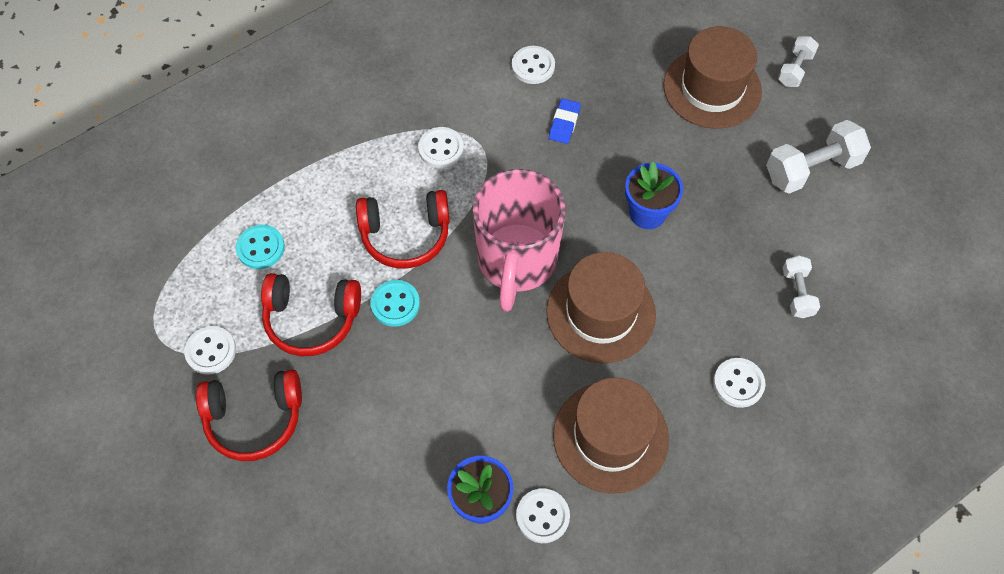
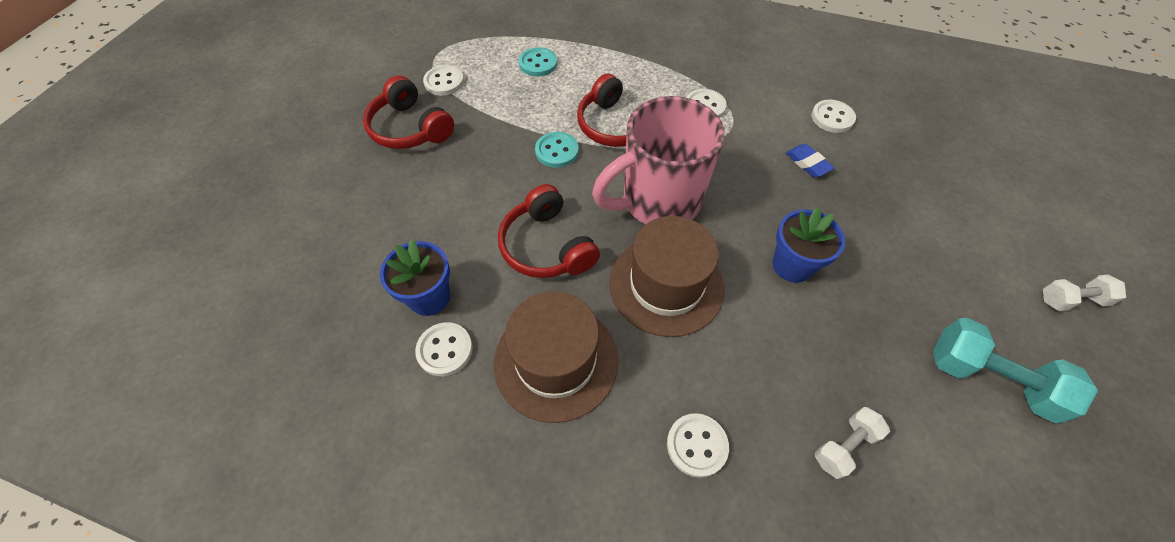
camera: 55 degrees right, 5 degrees down
(311, 319) = (507, 115): red headphones -> red headphones (547, 246)
(564, 123) = (807, 163): blue eraser -> blue eraser turned 75 degrees clockwise
(712, 88) = (965, 244): brown hat -> none
(811, 169) = (989, 379): white dumbbell -> turquoise dumbbell

